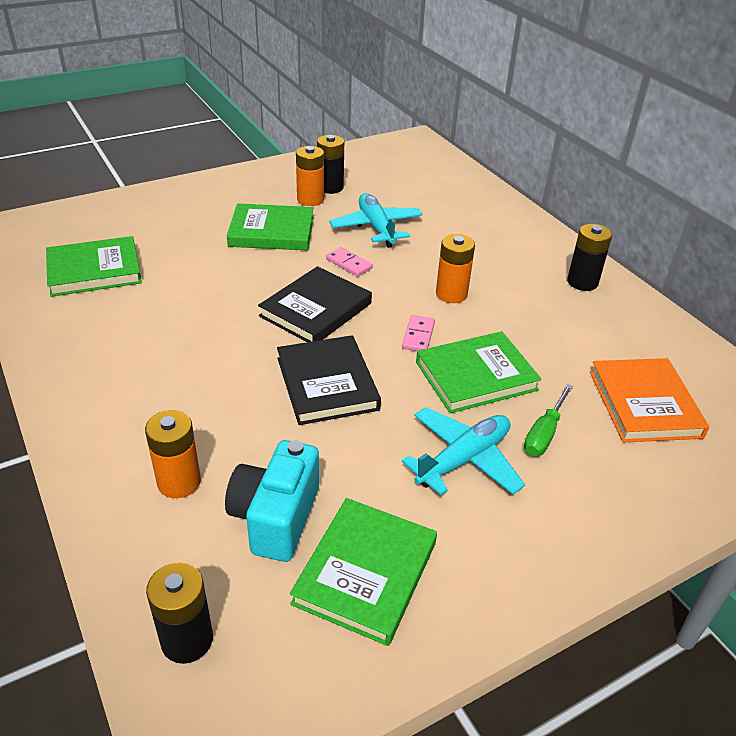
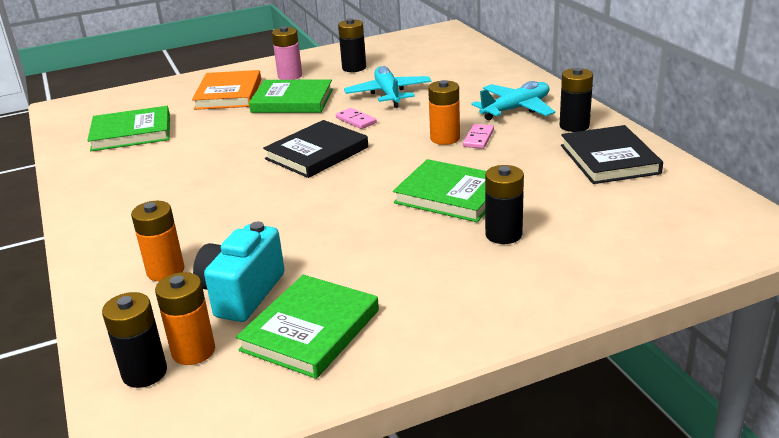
camera: 10 degrees right, 10 degrees down
(261, 195) = (290, 76): none -> pink battery
(310, 199) = (333, 77): orange battery -> orange battery (193, 351)
(327, 383) = (313, 203): black book -> black book (609, 159)
(418, 335) = (405, 168): pink domino -> pink domino (478, 138)
(463, 459) = (422, 253): turquoise plane -> turquoise plane (516, 109)
(476, 376) = (451, 195): green book -> green book turned 45 degrees clockwise
(544, 434) = (503, 234): green screwdriver -> black battery
(644, 404) = (608, 212): orange book -> orange book (228, 94)

